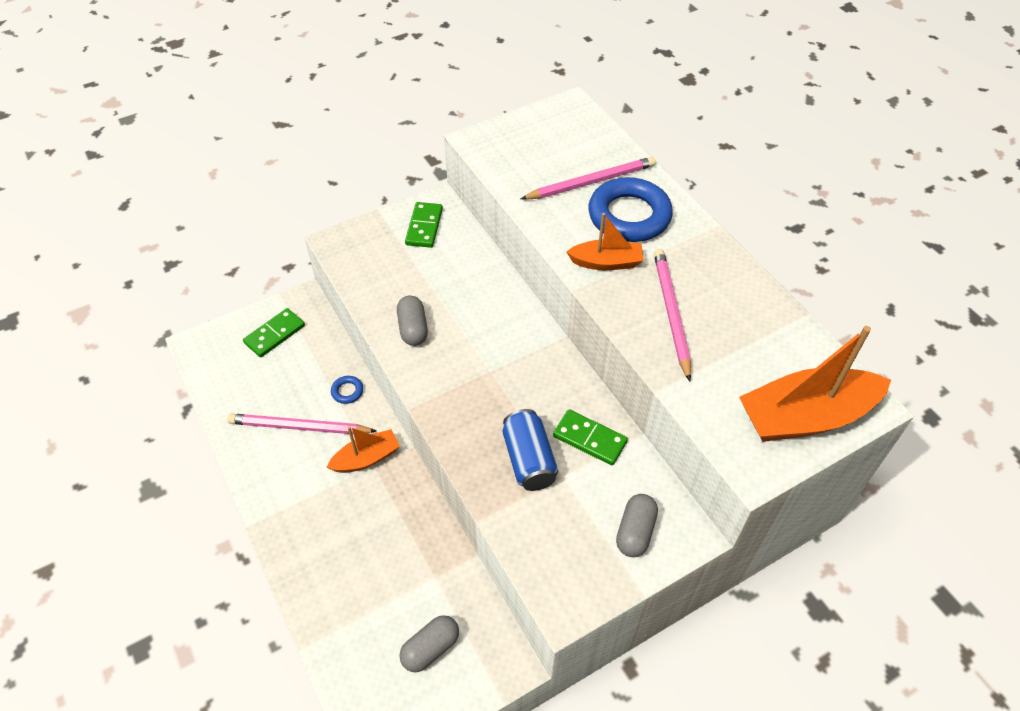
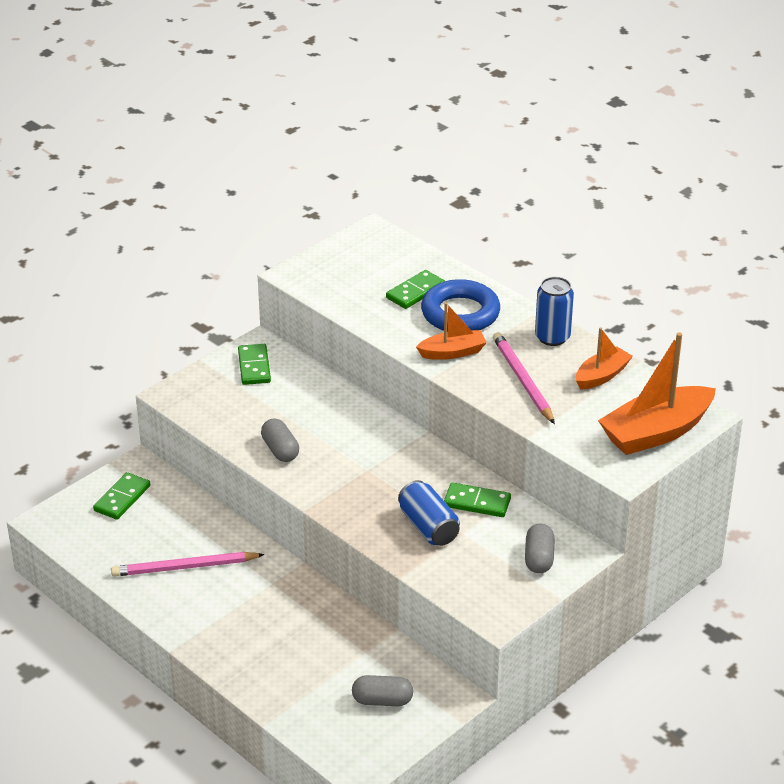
camera: 15 degrees left, 15 degrees down
(347, 391) = (219, 531): blue ring -> none
(366, 458) = (262, 579): orange boat -> orange boat (601, 376)
(430, 648) = (382, 700): grey capsule -> grey capsule turned 60 degrees clockwise
(591, 182) = (415, 292): pink pencil -> green domino
(718, 264) = (552, 337): none -> blue can

